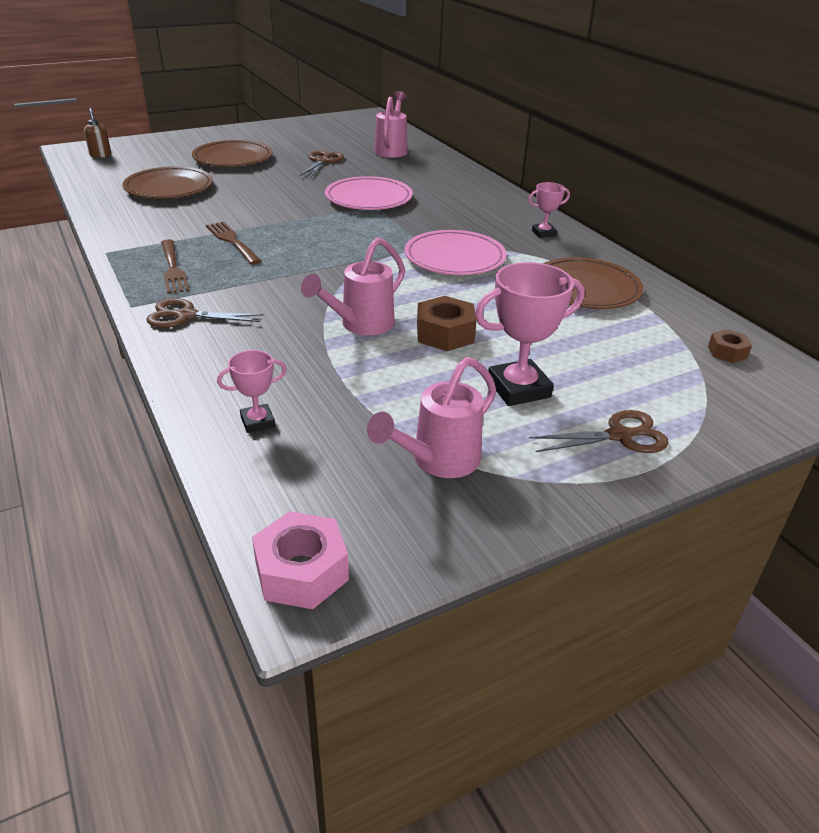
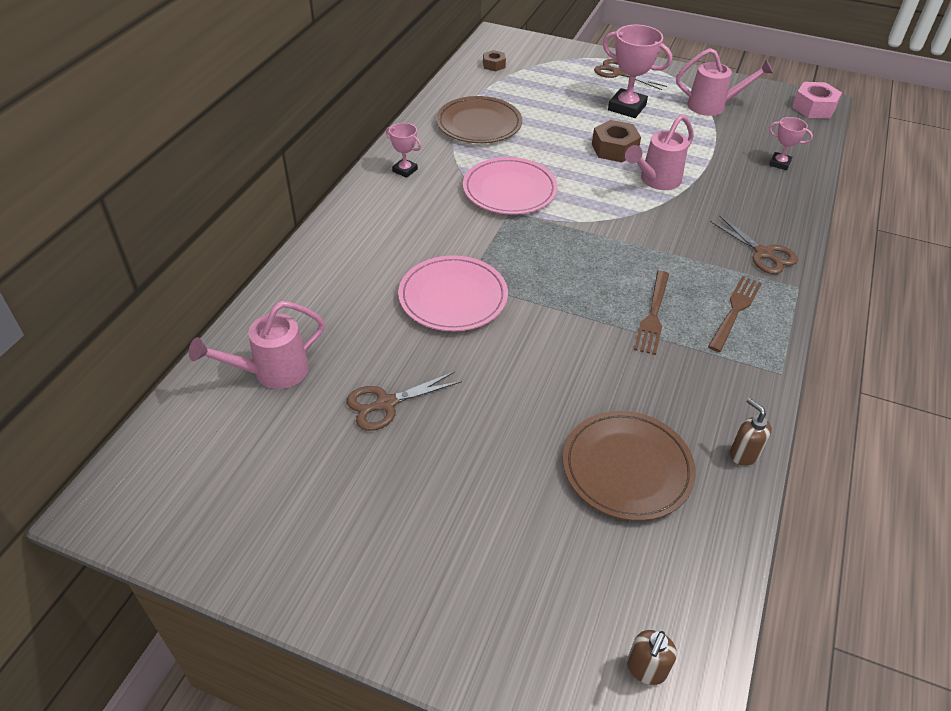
camera: 130 degrees left, 10 degrees up
(104, 213) = (743, 454): none -> brown soap dispenser
(233, 158) = (474, 498): brown plate -> none
(360, 325) = (655, 181): pink watering can -> pink watering can turned 135 degrees clockwise

